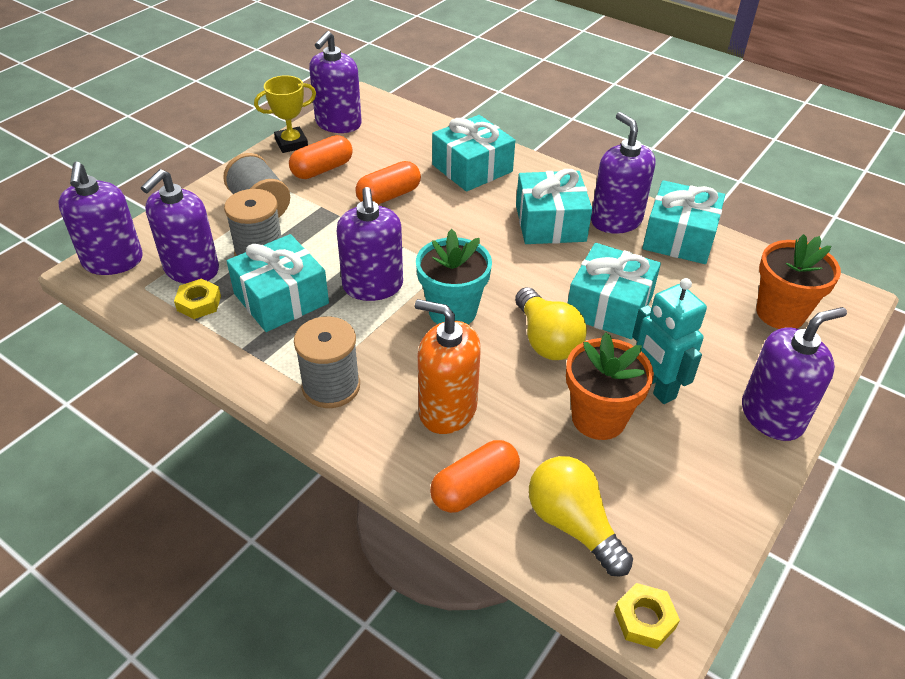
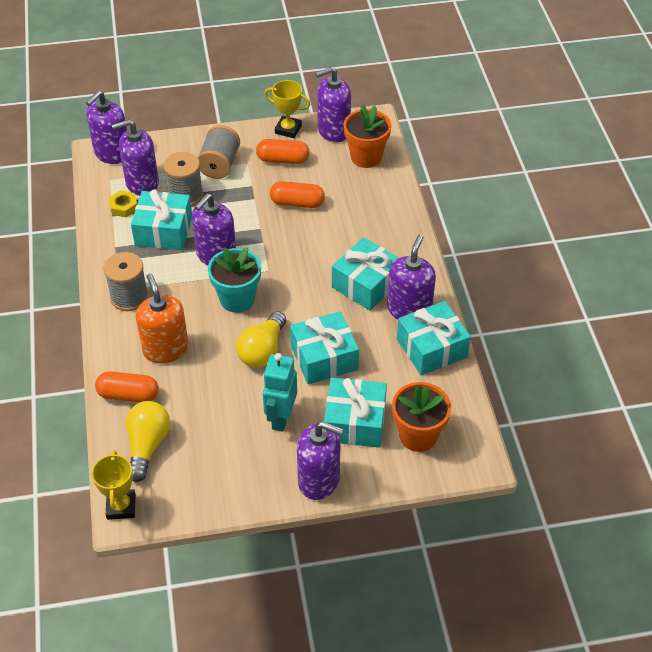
camera: 45 degrees right, 5 degrees up
(472, 168) = (372, 215): turquoise gift -> turquoise gift (355, 422)
(598, 418) = (229, 410): orange flower pot -> orange flower pot (366, 157)
(644, 619) = (121, 507): yellow nut -> yellow trophy

